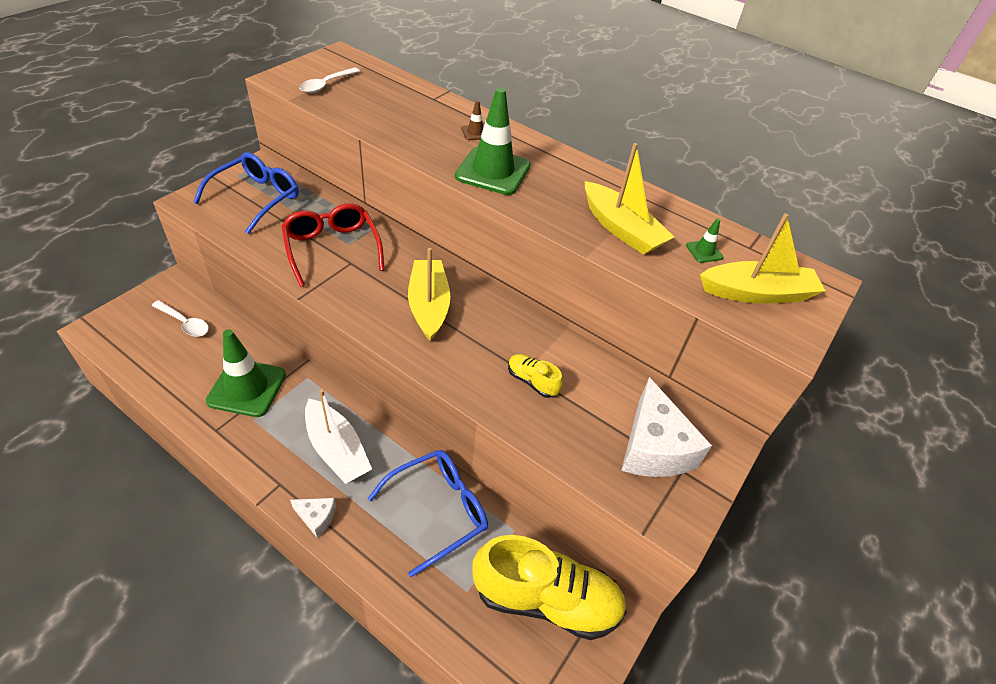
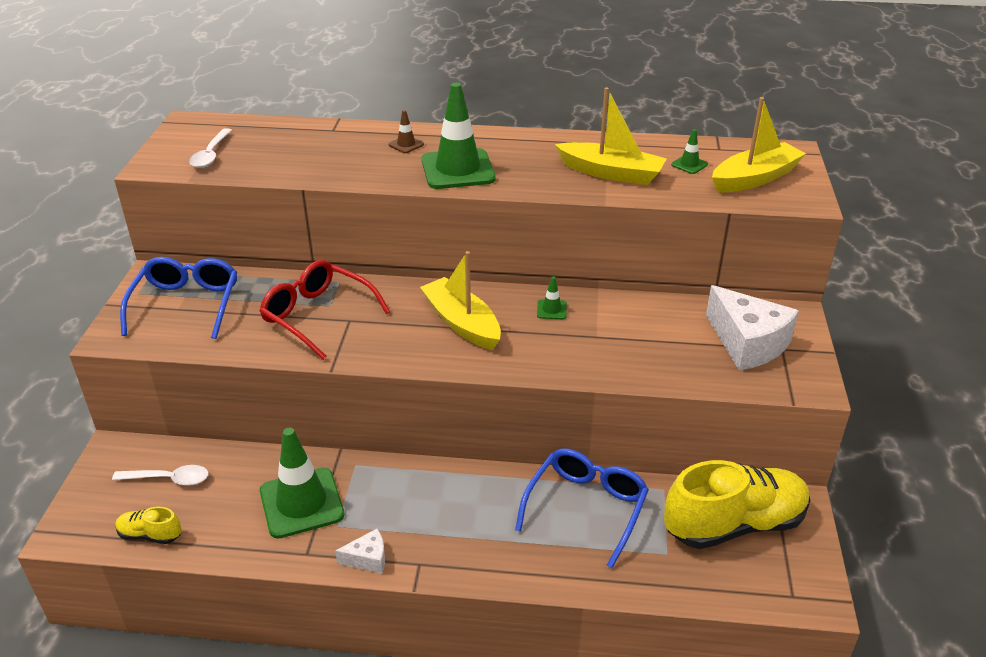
camera: 25 degrees left, 10 degrees down
(317, 517) = (482, 571): white cheese -> white cheese (368, 559)
(337, 449) = (446, 508): white boat -> none
(510, 328) = (551, 310): none -> green traffic cone
(532, 381) = (610, 340): yellow shoe -> yellow shoe (150, 535)

